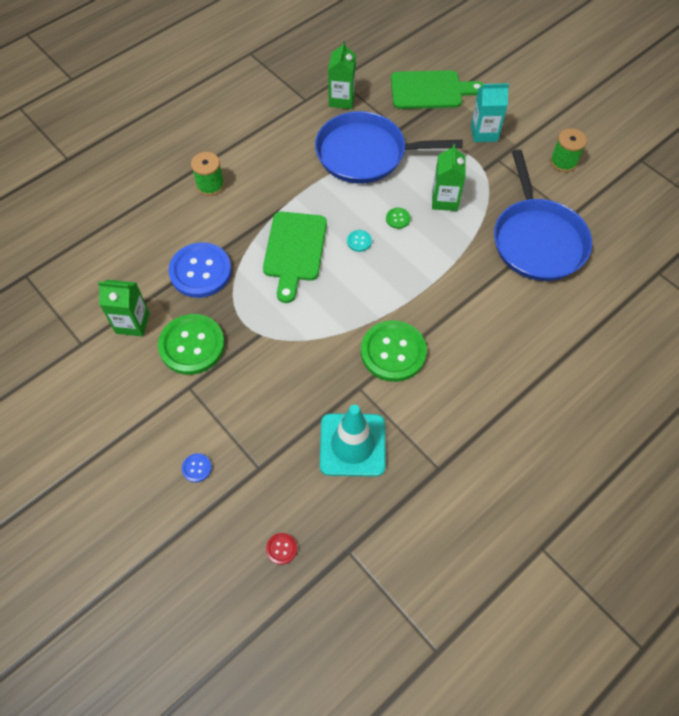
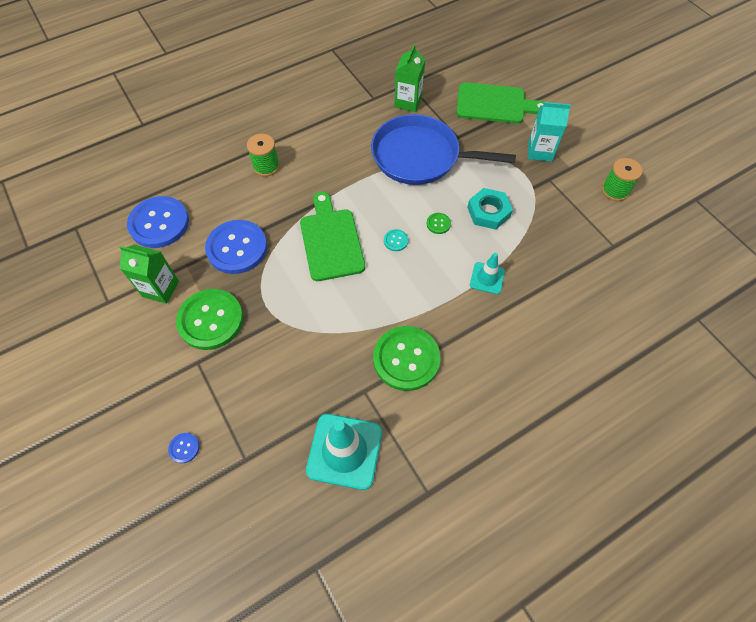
camera: 10 degrees right, 0 degrees up
(113, 258) = (159, 223): none -> blue button
(281, 549) = (247, 552): red button -> none
(294, 250) = (331, 241): green cutting board -> green cutting board turned 150 degrees clockwise
(444, 200) = (488, 212): green carton -> turquoise nut
(455, 264) = (487, 278): none -> turquoise traffic cone
(537, 240) = (575, 265): blue pan -> none

